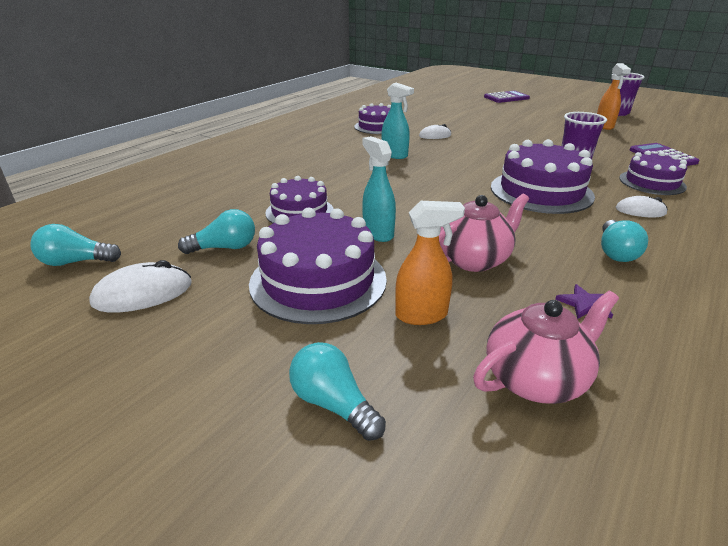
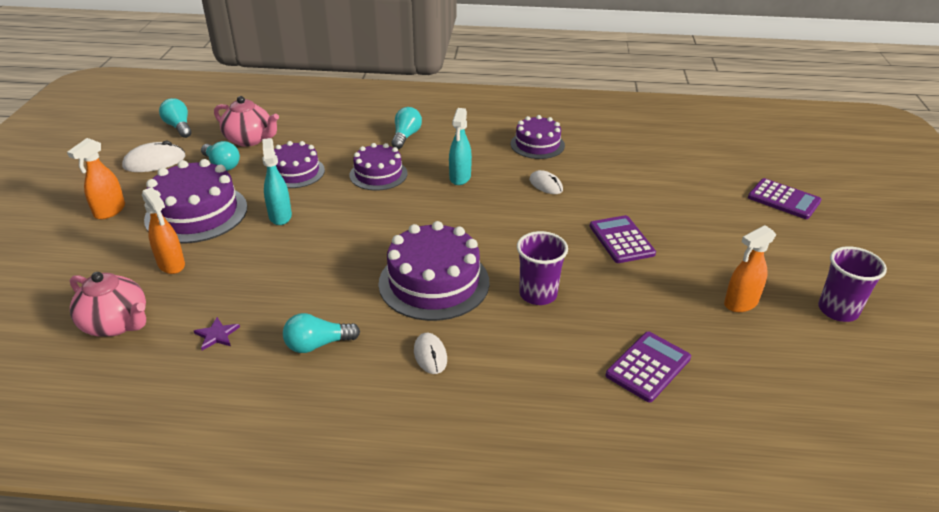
camera: 60 degrees right, 5 degrees up
(143, 293) = (154, 162): white mouse -> white mouse turned 60 degrees counterclockwise
(232, 351) = (109, 211): none -> orange spray bottle
(333, 404) = (75, 257): turquoise light bulb -> turquoise light bulb (406, 136)
(378, 233) = (280, 216): turquoise spray bottle -> turquoise spray bottle turned 45 degrees counterclockwise
(474, 259) = (261, 270): pink teapot -> pink teapot (250, 140)
(521, 133) = (621, 240): none -> purple calculator
(652, 182) = (530, 360): purple cake -> purple cake (378, 174)

